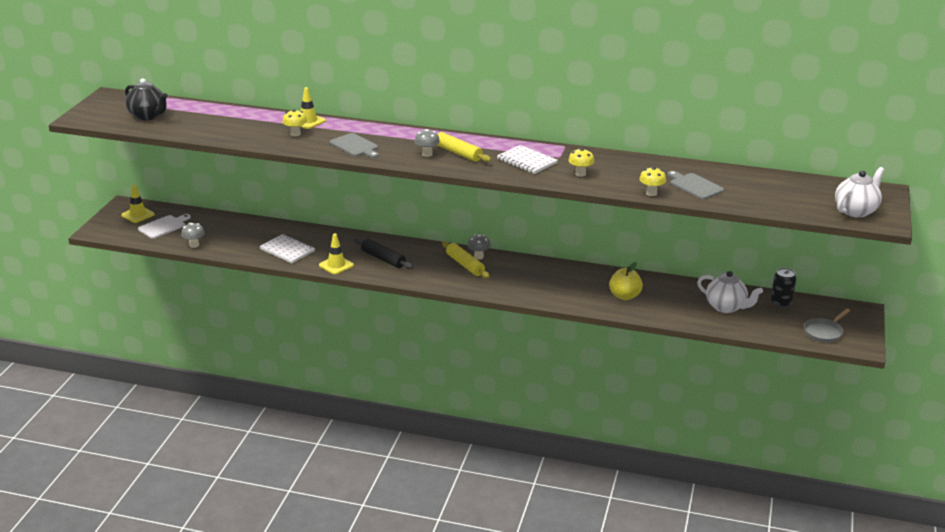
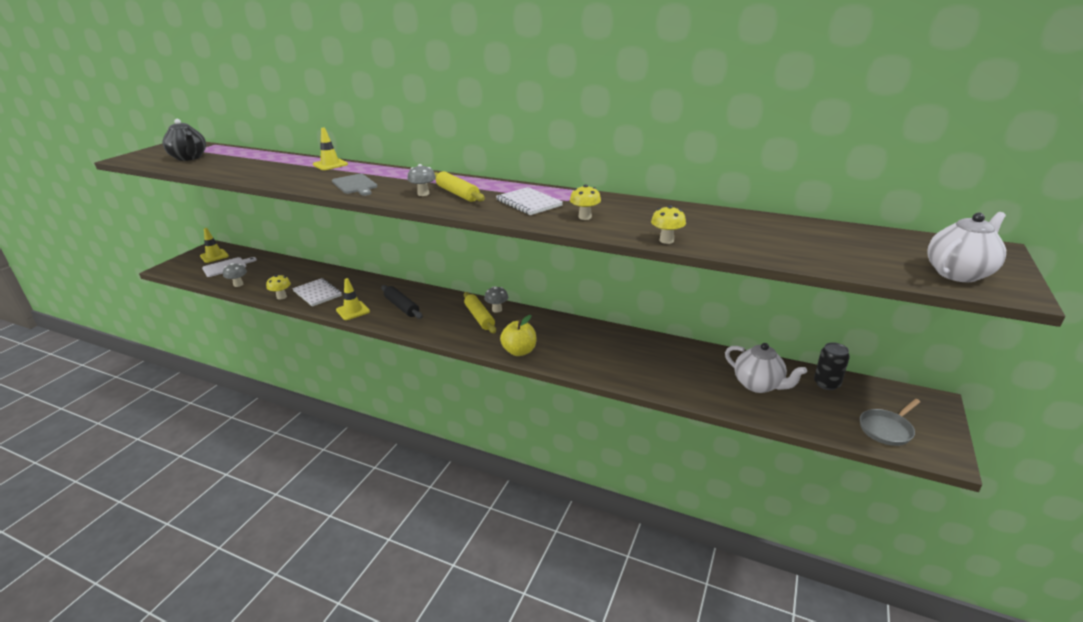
camera: 10 degrees right, 0 degrees up
(295, 134) = (307, 174): yellow mushroom -> yellow mushroom (281, 297)
(624, 296) = (639, 363): yellow apple -> yellow apple (519, 351)
(695, 186) = (725, 234): grey cutting board -> none

